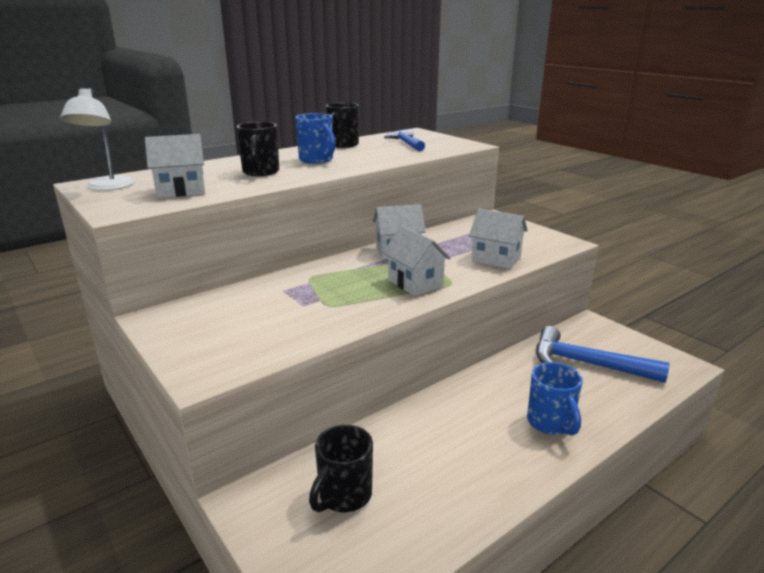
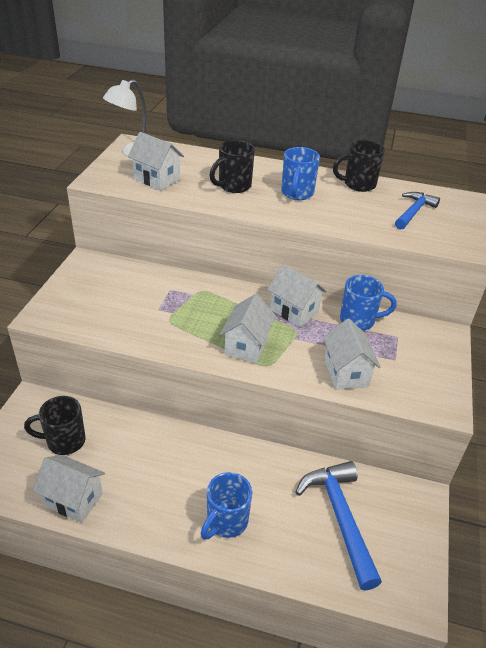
camera: 50 degrees right, 15 degrees up
(440, 521) = (73, 500): none -> white house
(442, 235) = (359, 320): none -> blue mug

